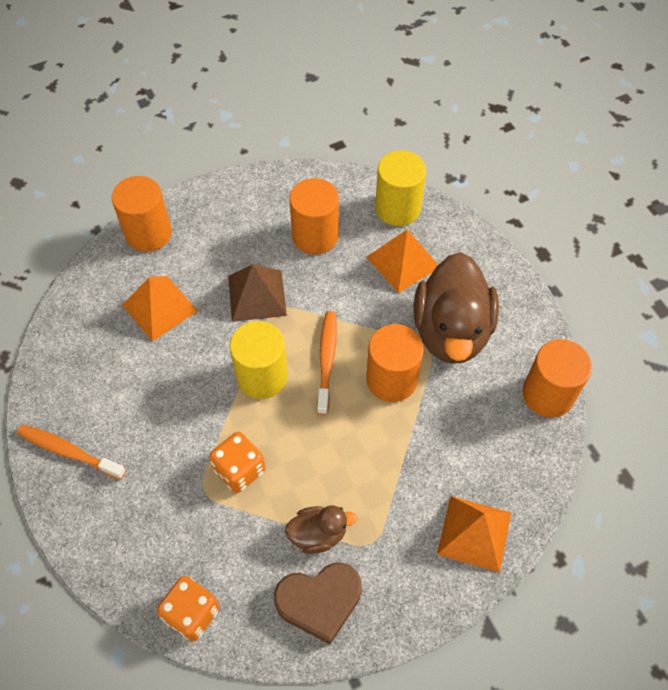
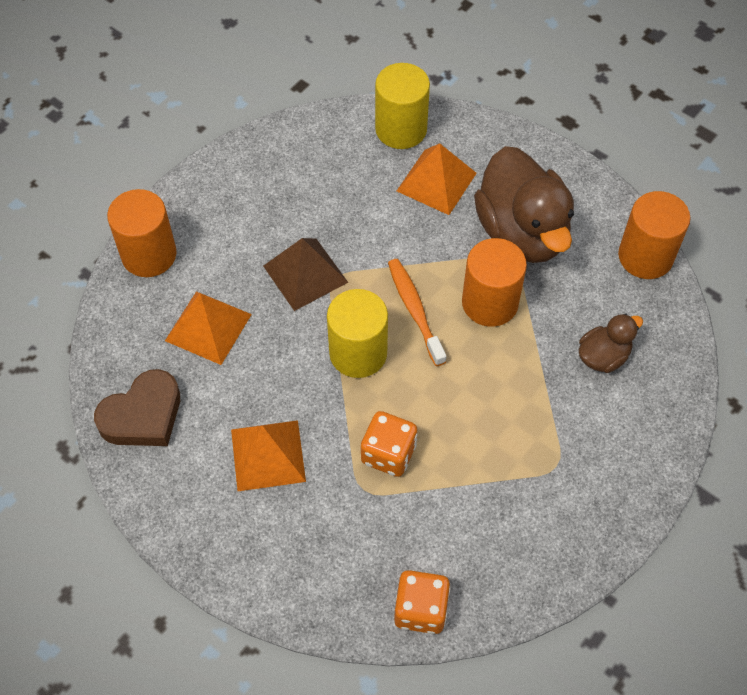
camera: 25 degrees left, 0 degrees up
(68, 451) = (198, 512): orange toothbrush -> none
(315, 236) = (331, 189): orange cylinder -> none
(318, 534) = (501, 481): brown duck -> brown duck (603, 356)
(319, 601) = (538, 542): brown heart -> brown heart (143, 415)
(474, 533) = (646, 414): orange pyramid -> orange pyramid (268, 455)

